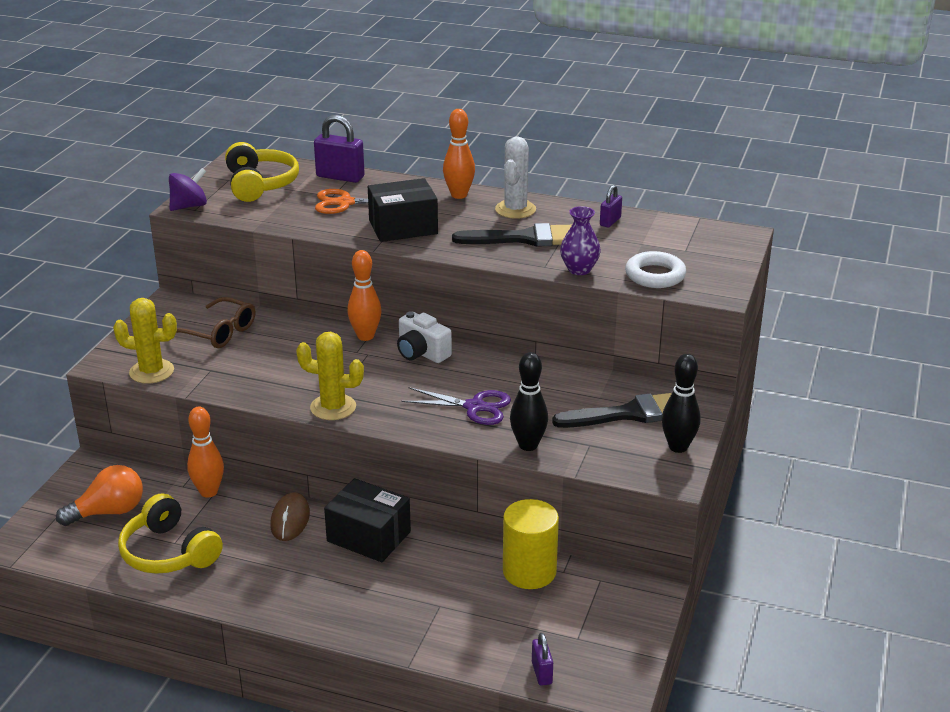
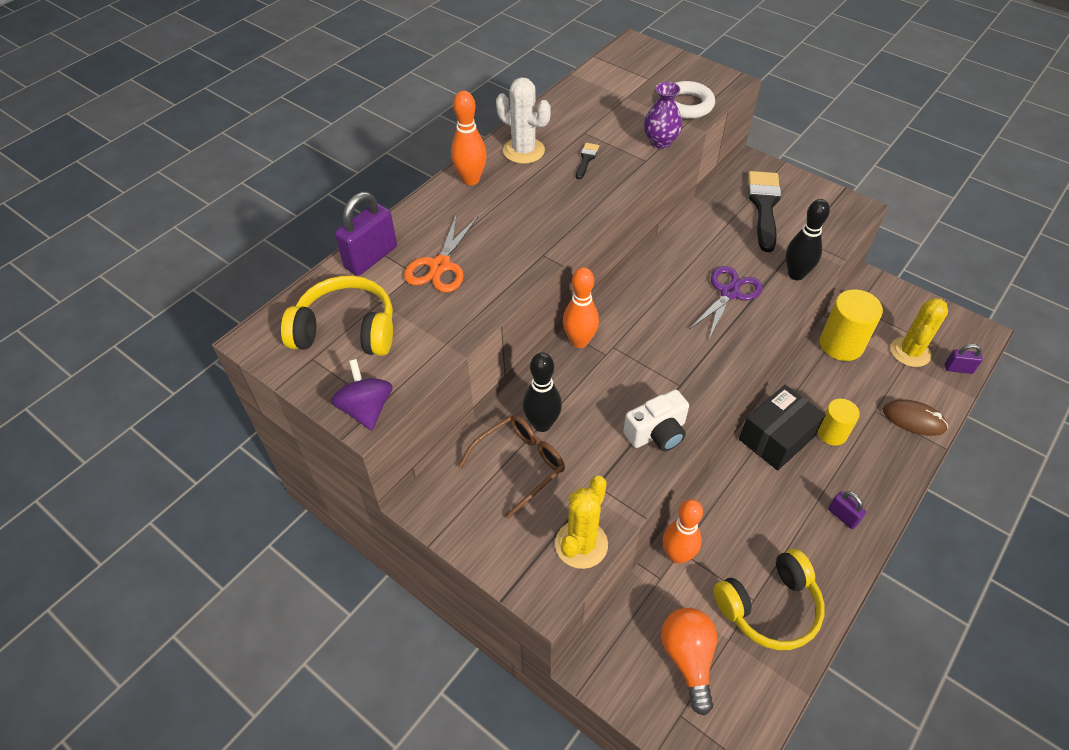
camera: 70 degrees left, 20 degrees up
(290, 520) = (739, 493): brown mouse -> brown mouse (913, 419)
(333, 407) = (702, 392): yellow cactus -> yellow cactus (910, 352)
(392, 575) = (832, 433): none -> yellow cylinder
(403, 227) = (521, 233): black box -> none
(421, 353) = (626, 307): white camera -> white camera (657, 433)
(524, 238) = (586, 159): black brush -> black brush, size x0.44
(610, 221) = (577, 103): purple padlock -> purple padlock (842, 516)
(678, 447) = (815, 194): black bowling pin -> black bowling pin (542, 424)

